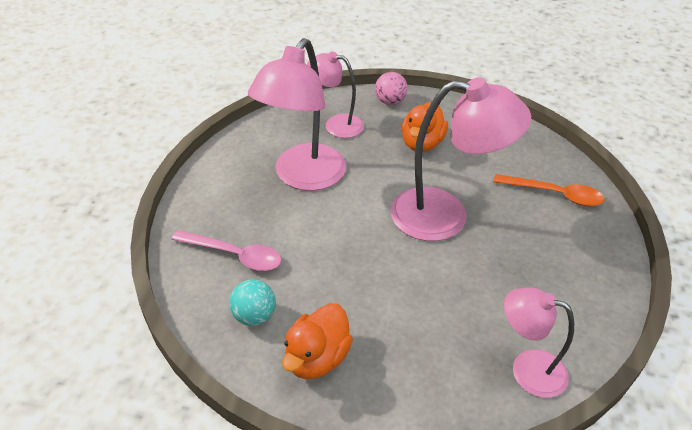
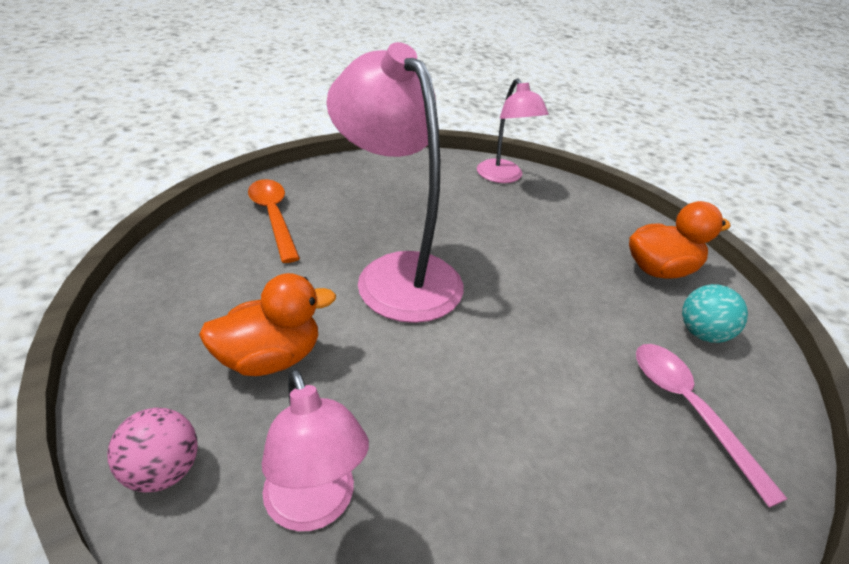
camera: 135 degrees left, 5 degrees down
(303, 177) = (492, 447): pink lamp -> none

